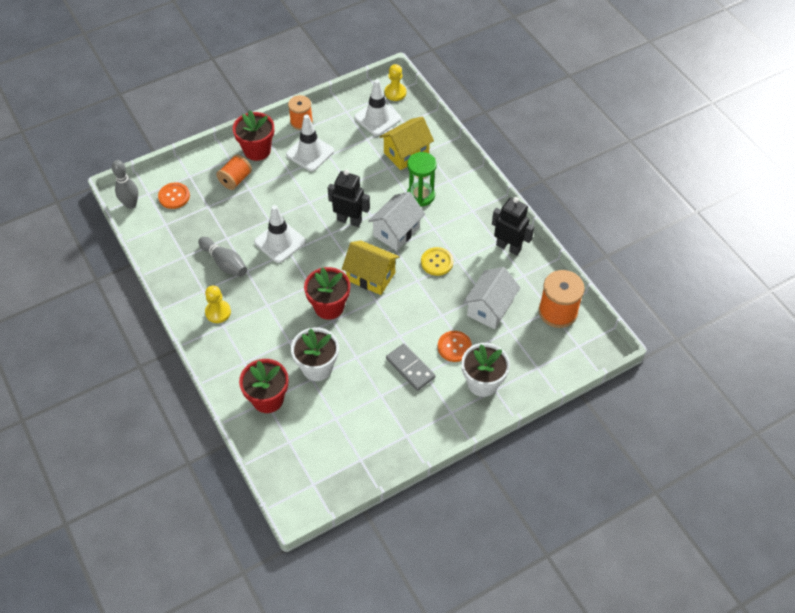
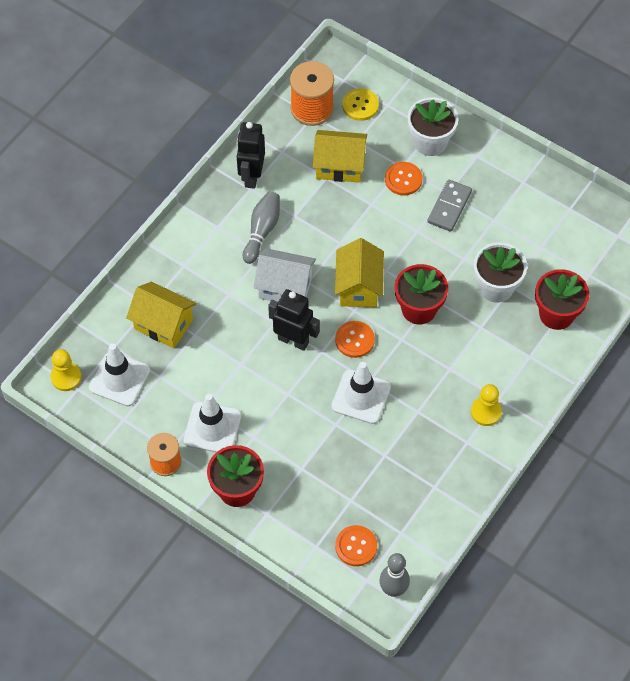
camera: 115 degrees left, 5 degrees up
(225, 263) = (419, 439): grey bowling pin -> grey bowling pin (262, 231)
(235, 179) = (295, 490): orange spool -> none
(327, 256) = (354, 340): none -> orange button
(349, 220) = (293, 340): black robot -> black robot turned 120 degrees clockwise
(421, 195) = (221, 284): green hourglass -> none
(437, 262) = (306, 233): yellow button -> yellow button (360, 105)
(490, 308) = (339, 166): white house -> yellow house

